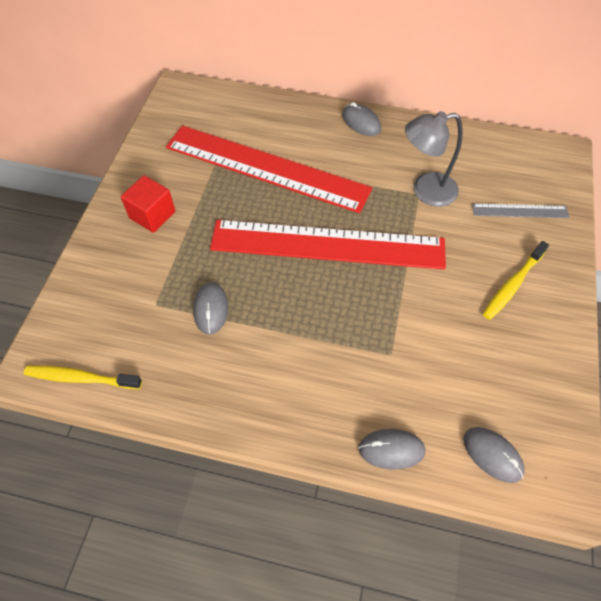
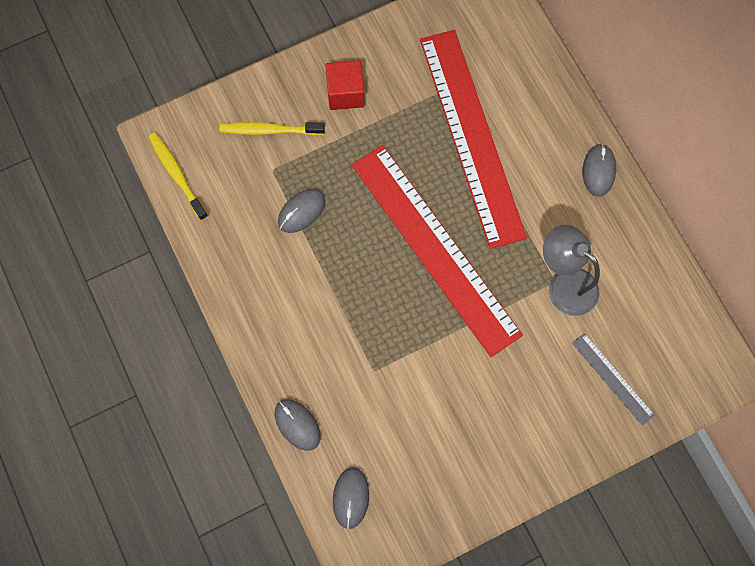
camera: 50 degrees right, 15 degrees up
(512, 285) = (521, 421): yellow toothbrush -> yellow toothbrush (269, 130)

